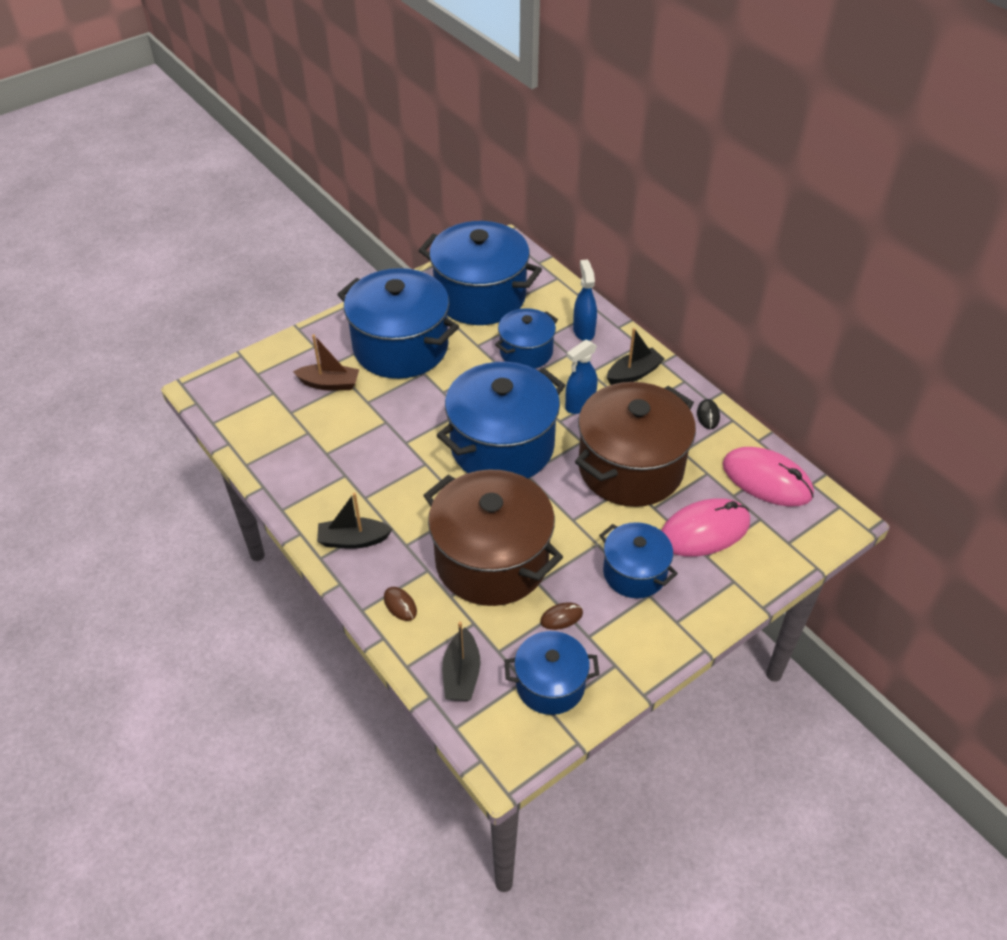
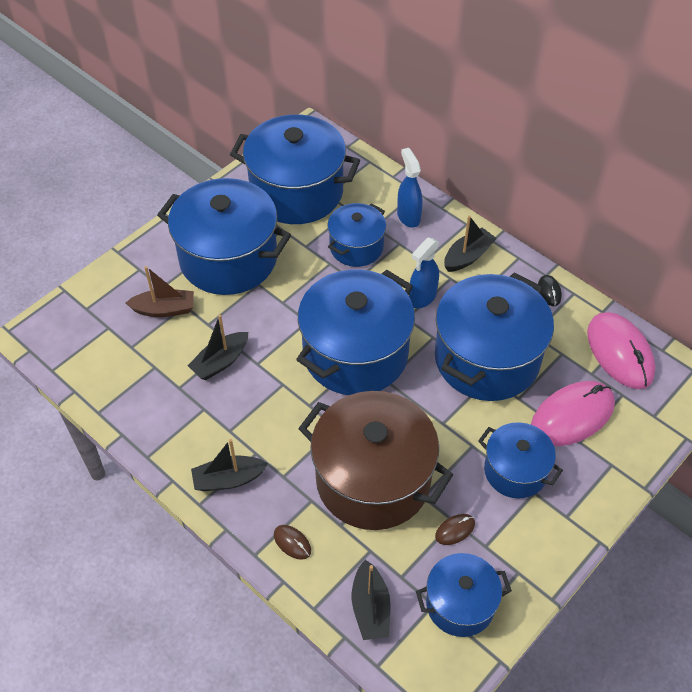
camera: 10 degrees left, 5 degrees up
(371, 436) = (220, 362): none -> black boat
(630, 467) = (487, 358): brown pot -> blue pot
(767, 480) = (620, 352): pink mouse -> pink mouse turned 45 degrees clockwise

